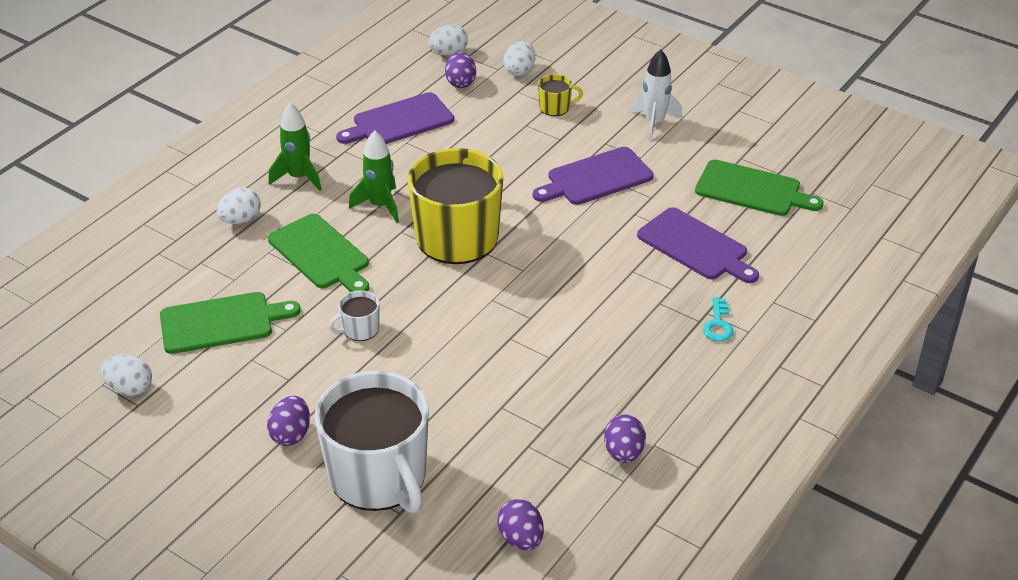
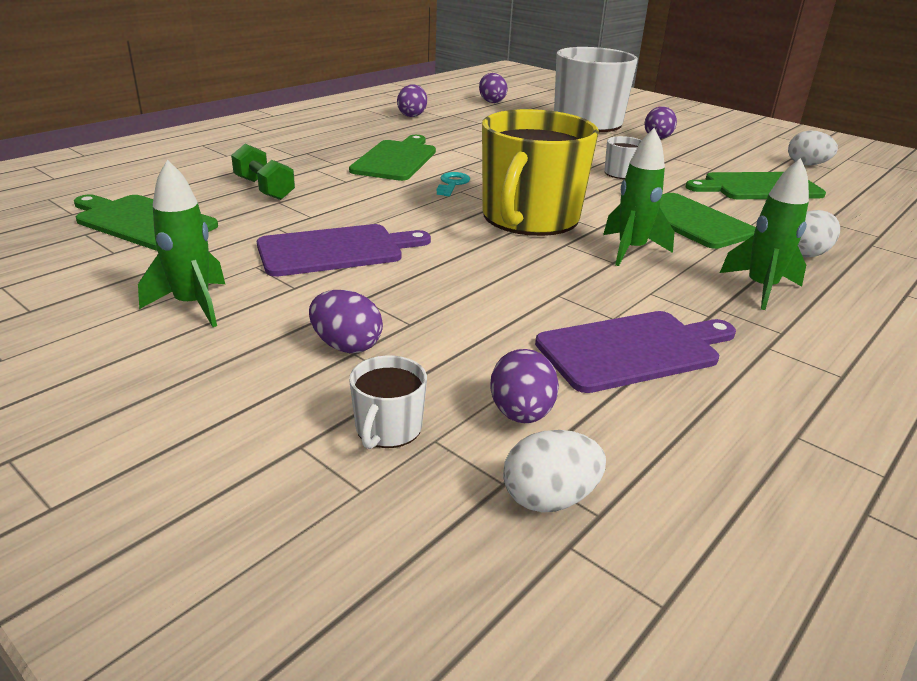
camera: 175 degrees left, 10 degrees down
(519, 71) = (388, 428): white egg -> white mug
(555, 107) = (346, 346): yellow mug -> purple egg
(601, 320) = (396, 159): none -> green cutting board
(654, 123) = (193, 305): white rocket -> green rocket
(695, 246) = (264, 189): purple cutting board -> green dumbbell
(718, 324) = (291, 149): turquoise key -> turquoise key (452, 184)

